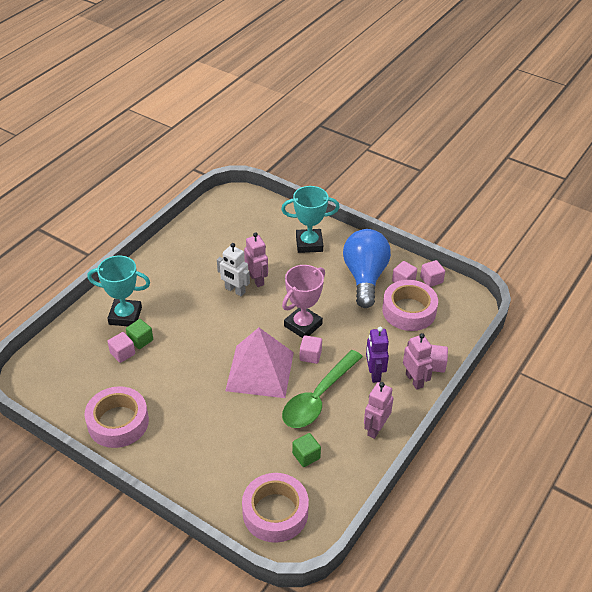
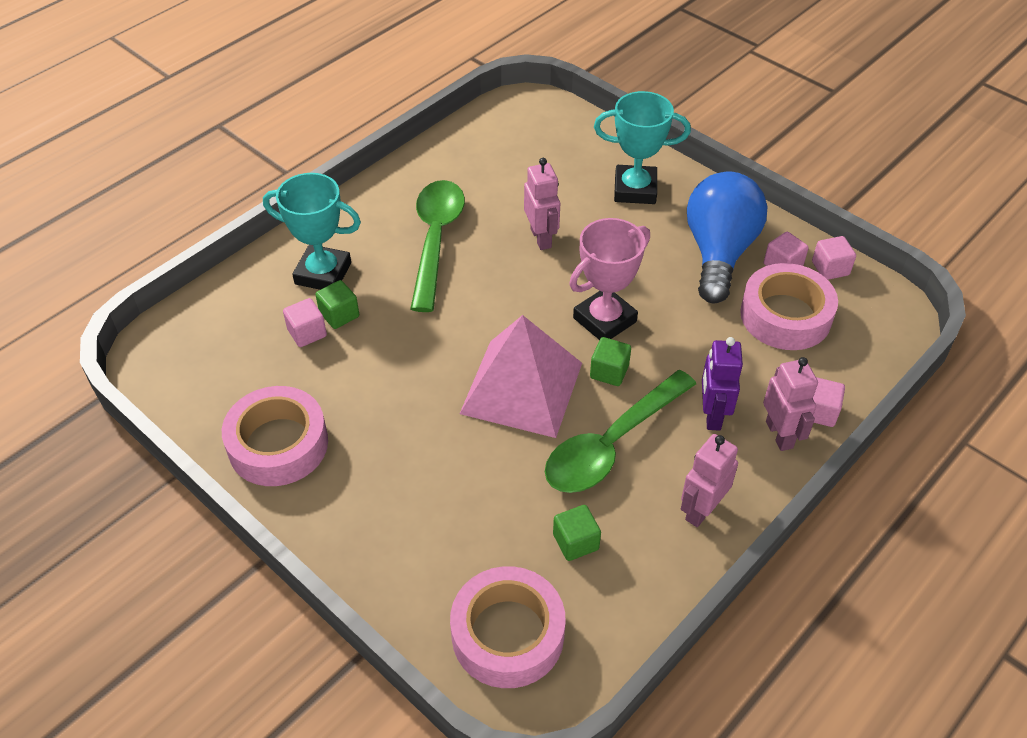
camera: 10 degrees right, 5 degrees up
(192, 288) = (436, 240): none -> green spoon
(235, 290) = (503, 251): white robot -> none
(310, 355) = (609, 372): pink cube -> green cube

